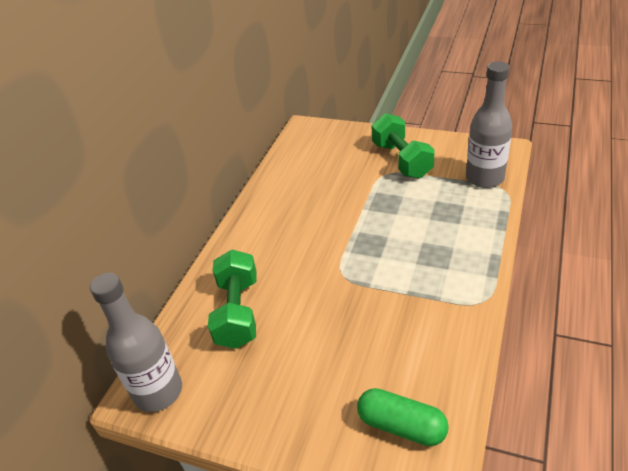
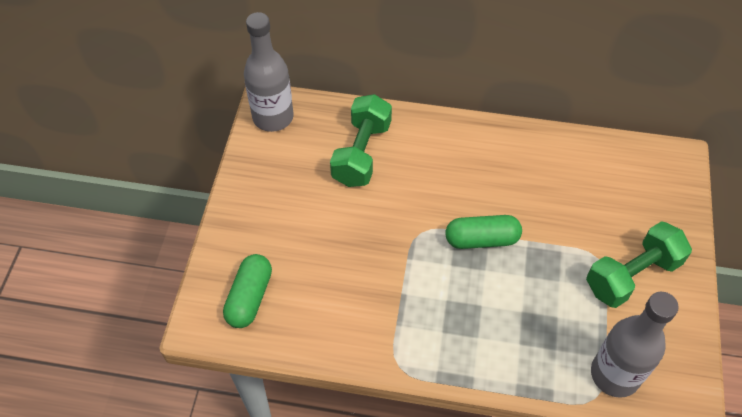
camera: 75 degrees right, 15 degrees up
(238, 312) = (361, 153): green dumbbell -> green dumbbell turned 60 degrees counterclockwise
(357, 235) = (481, 239): none -> green capsule

